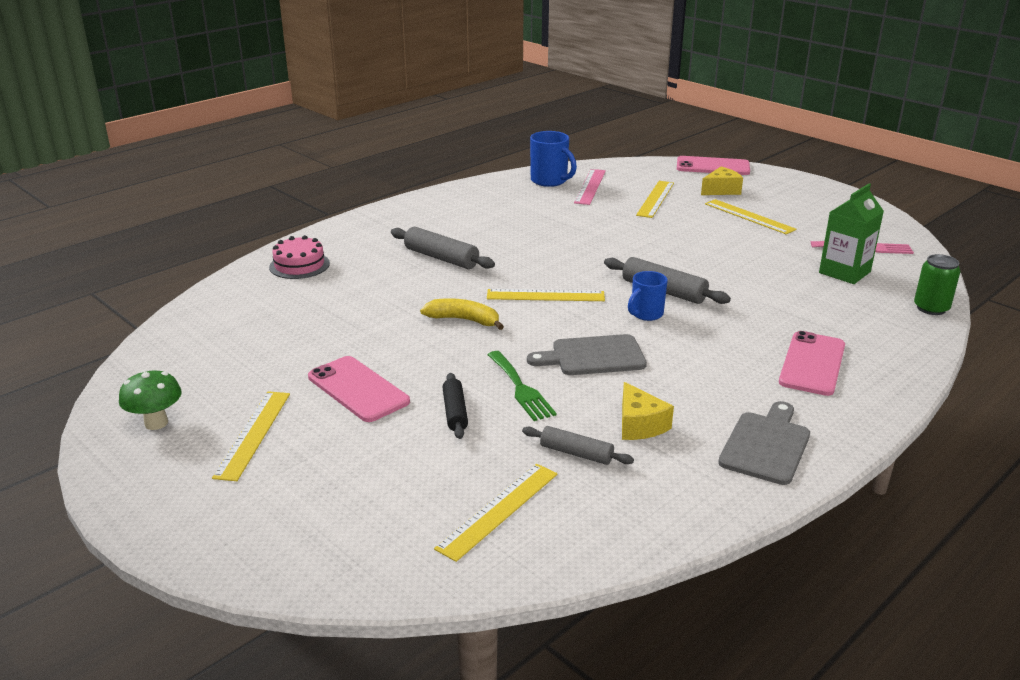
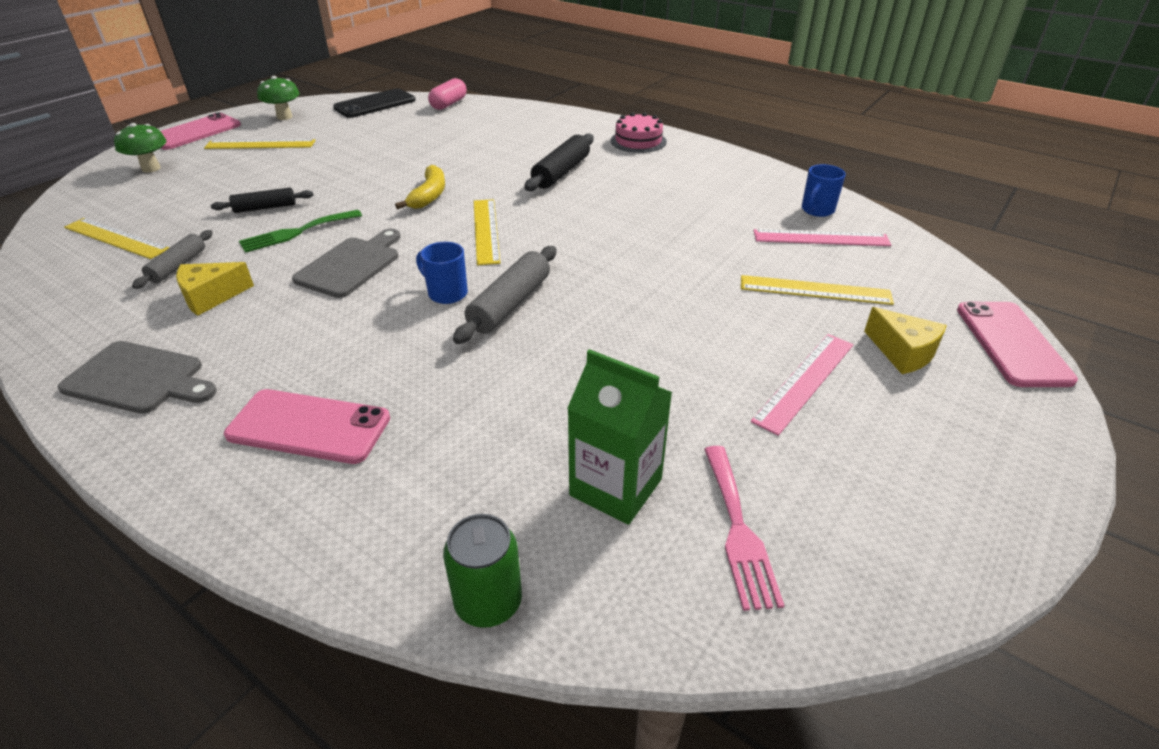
camera: 80 degrees right, 10 degrees up
(165, 354) = (375, 104): none -> black phone
(209, 306) = (448, 104): none -> pink capsule
(285, 520) = (151, 168): none -> green mushroom
(299, 265) = (527, 120): pink cake -> pink cake (638, 141)
(358, 389) = (312, 168): pink phone -> pink phone (195, 132)
(441, 258) = (561, 172): grey rolling pin -> black rolling pin
(550, 181) = (817, 210): blue mug -> blue mug, size x0.67
(593, 356) = (351, 265): grey cutting board -> grey cutting board turned 45 degrees clockwise
(749, 216) = (805, 381): yellow ruler -> pink ruler

